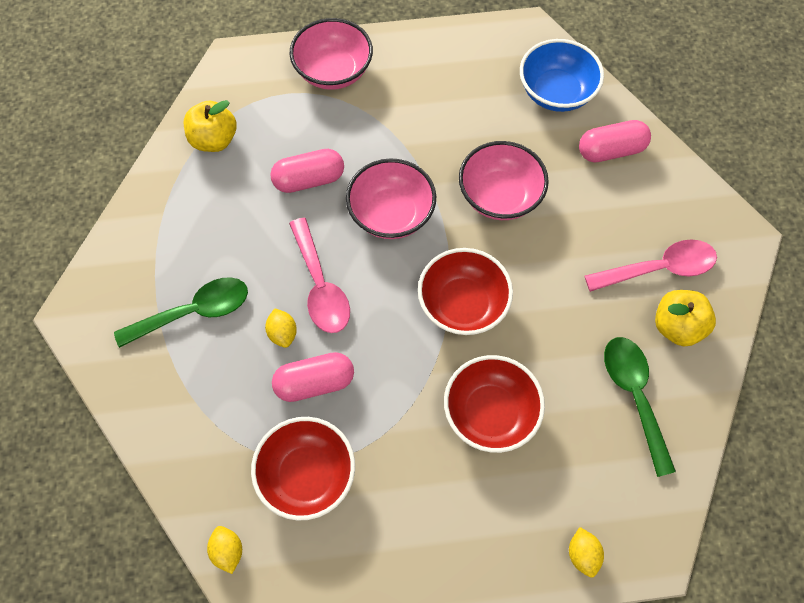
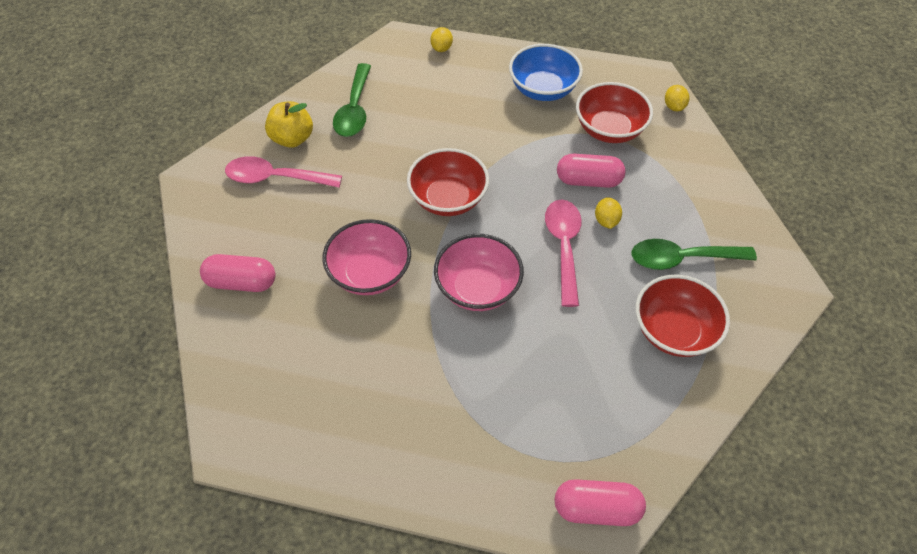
camera: 160 degrees left, 10 degrees down
(214, 140) = (639, 425): yellow apple -> none
(309, 180) = (547, 346): pink capsule -> pink capsule (596, 508)
(333, 71) = (480, 470): pink bowl -> none
(490, 413) = (462, 128): red bowl -> red bowl (673, 331)
(556, 92) = (251, 359): blue bowl -> blue bowl (543, 89)

